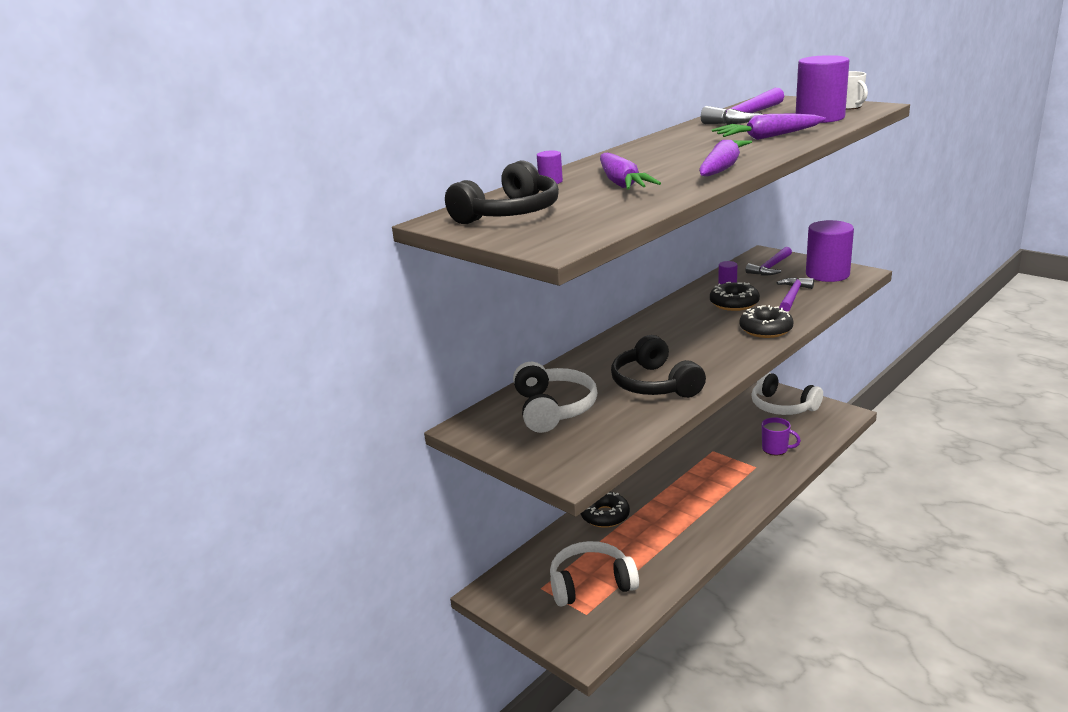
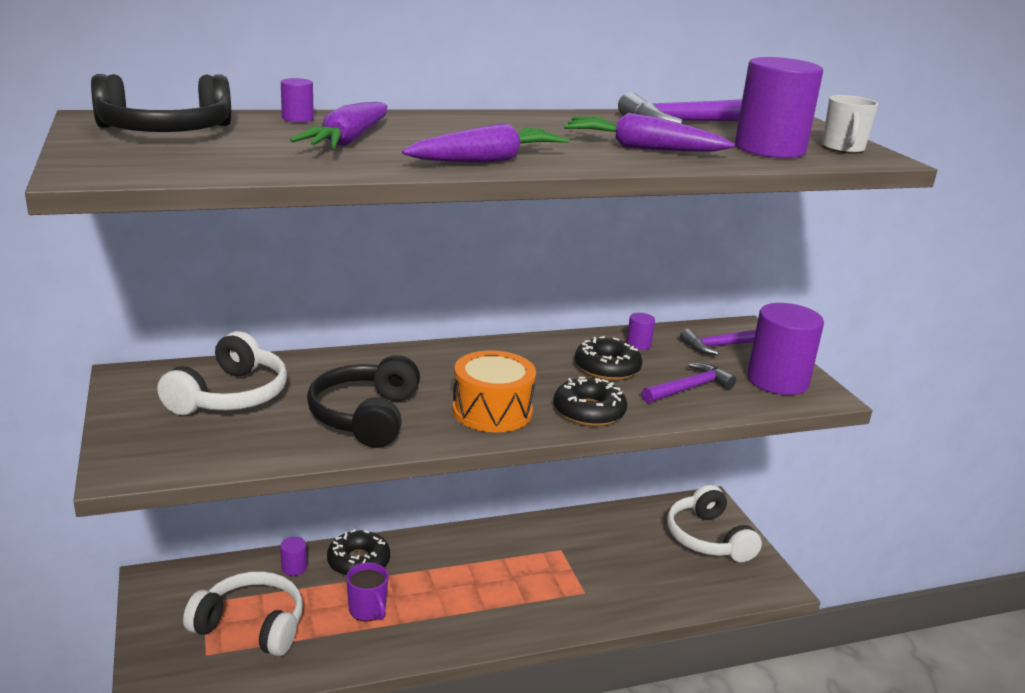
camera: 25 degrees right, 0 degrees up
(569, 539) = (294, 568): none -> purple cylinder
(716, 351) = (492, 411): none -> orange drum
(775, 449) = (634, 584): purple mug -> purple mug (368, 610)

